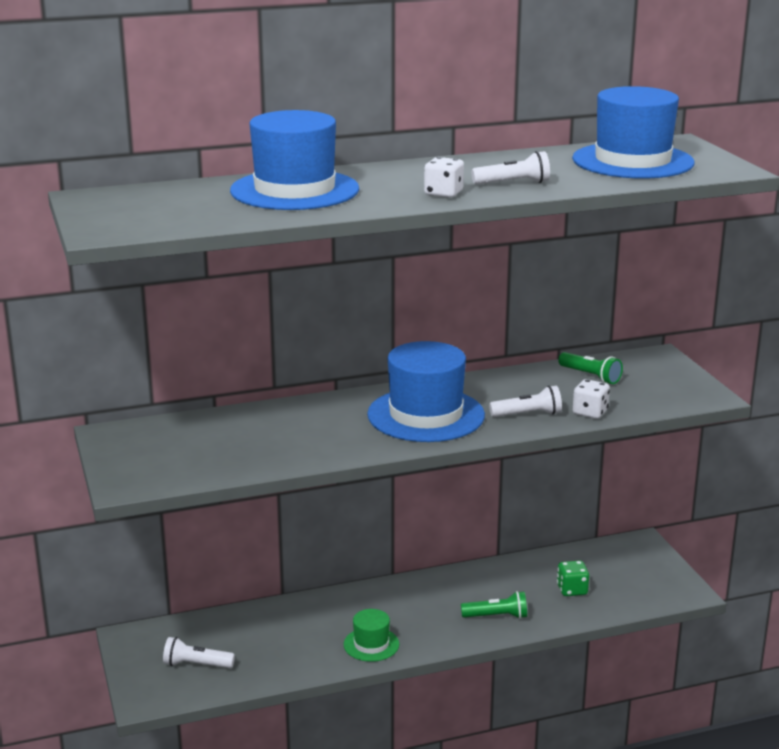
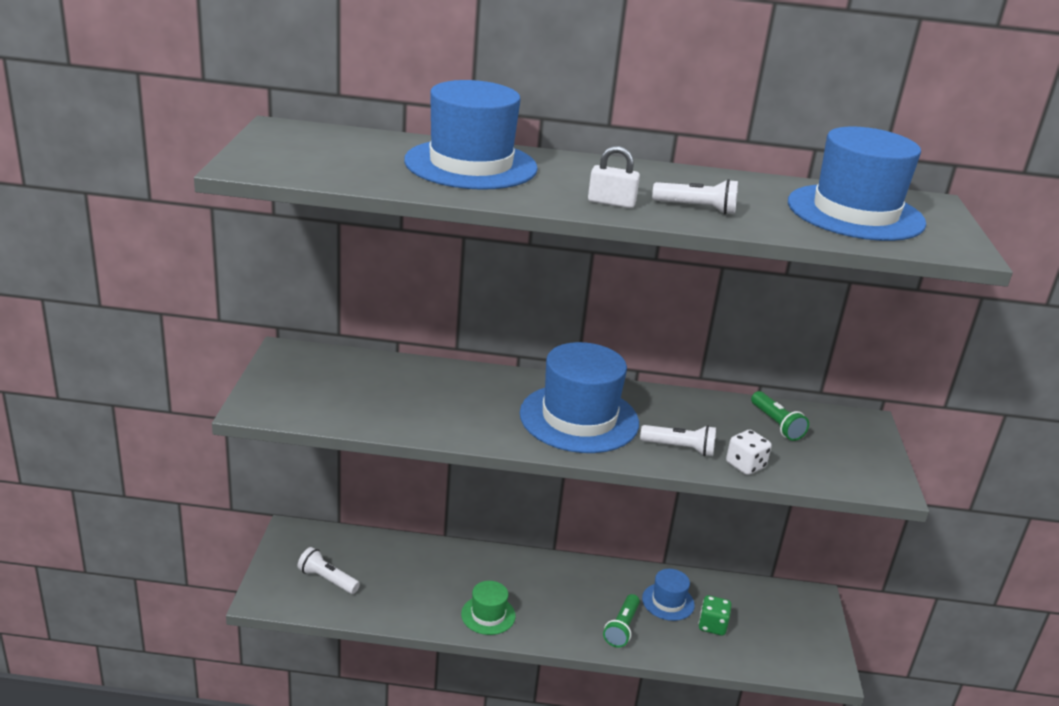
camera: 20 degrees right, 5 degrees up
(443, 193) = (611, 202): white dice -> white padlock
(497, 616) = (622, 628): green flashlight -> green flashlight turned 90 degrees clockwise
(522, 583) = (668, 602): none -> blue hat

